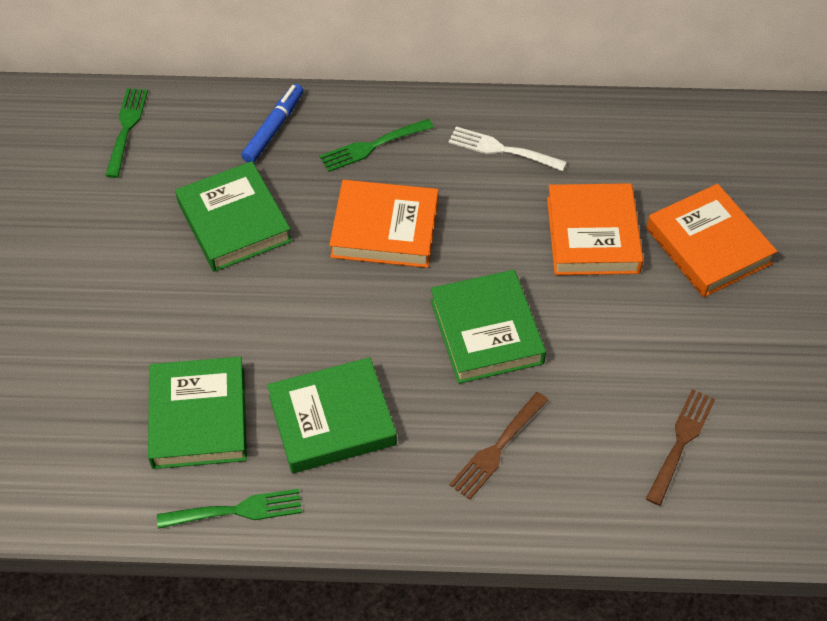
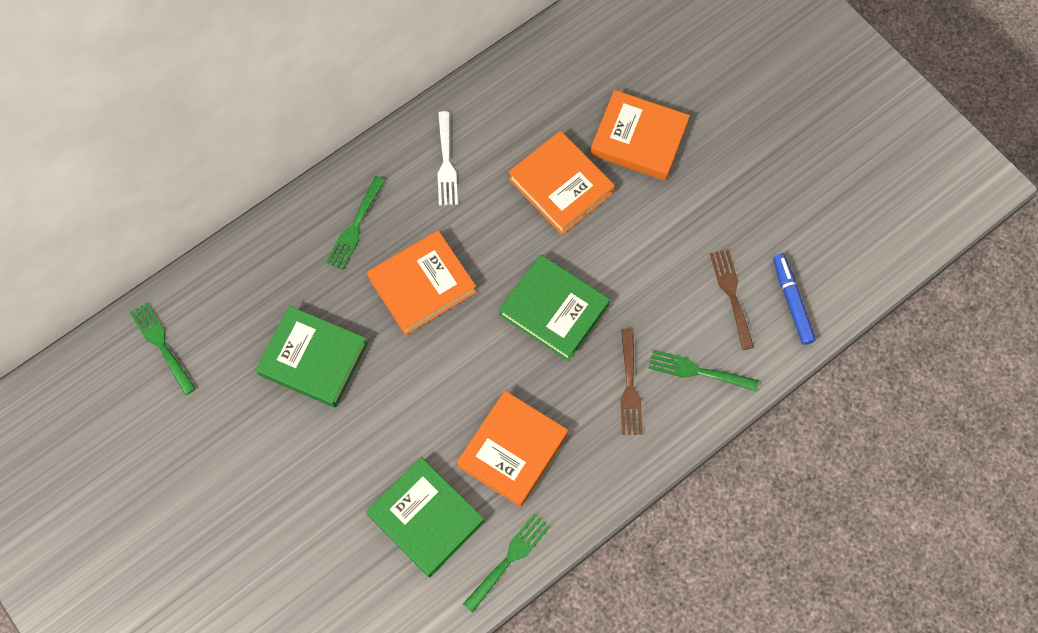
camera: 40 degrees left, 15 degrees up
(274, 128) = (272, 264): blue marker -> blue marker (792, 301)
(332, 420) = (512, 450): green book -> orange book
(501, 149) = (446, 163): white fork -> white fork turned 75 degrees counterclockwise
(580, 485) = (697, 371): none -> green fork

